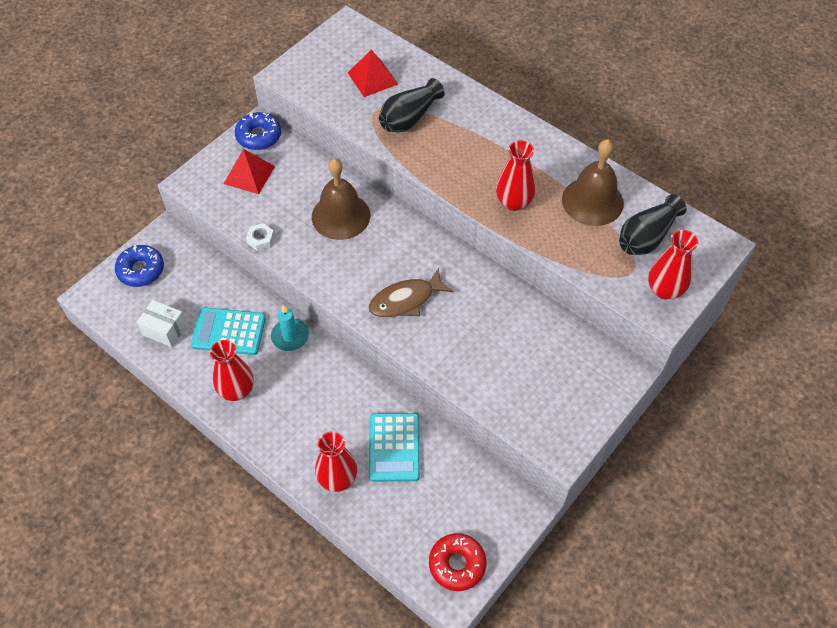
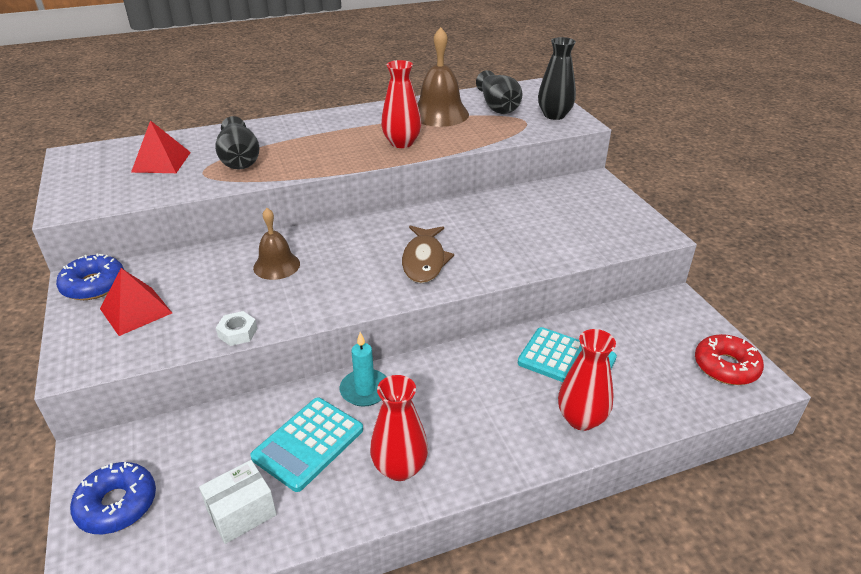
camera: 60 degrees left, 20 degrees down
(341, 216) = (276, 265): brown bell -> brown bell, size x0.64
(664, 290) = (554, 115): red vase -> black vase

